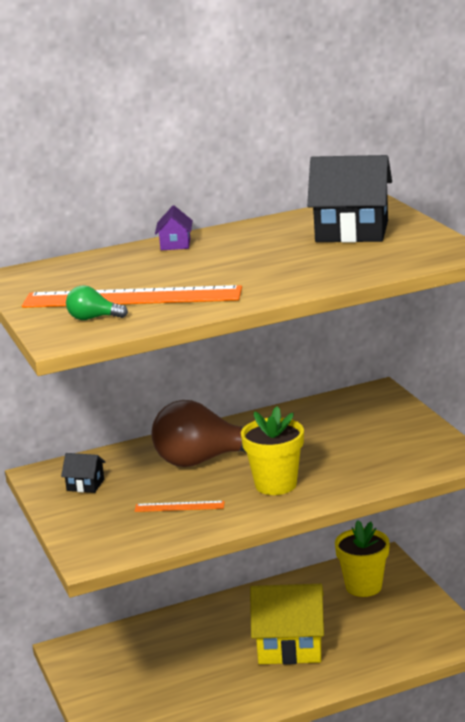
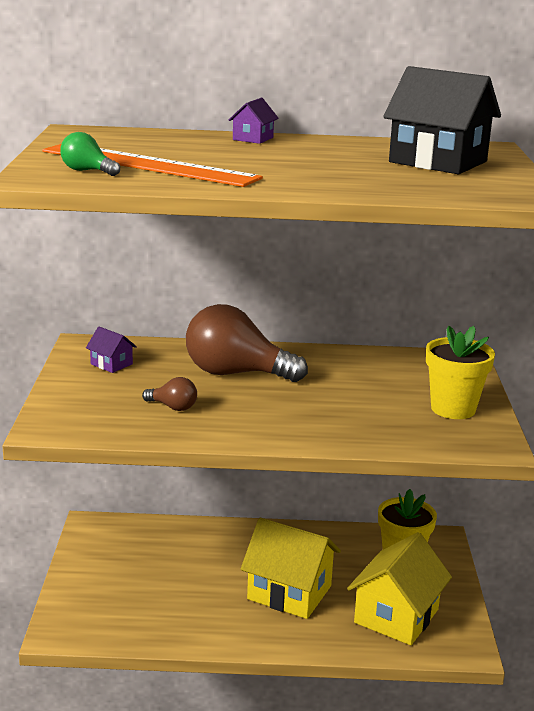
camera: 20 degrees right, 0 degrees up
(85, 485) = (111, 364): black house -> purple house
(179, 506) = (173, 407): orange ruler -> brown light bulb
(275, 484) = (282, 415): yellow flower pot -> yellow flower pot (453, 409)
(391, 634) = (396, 616): none -> yellow house

